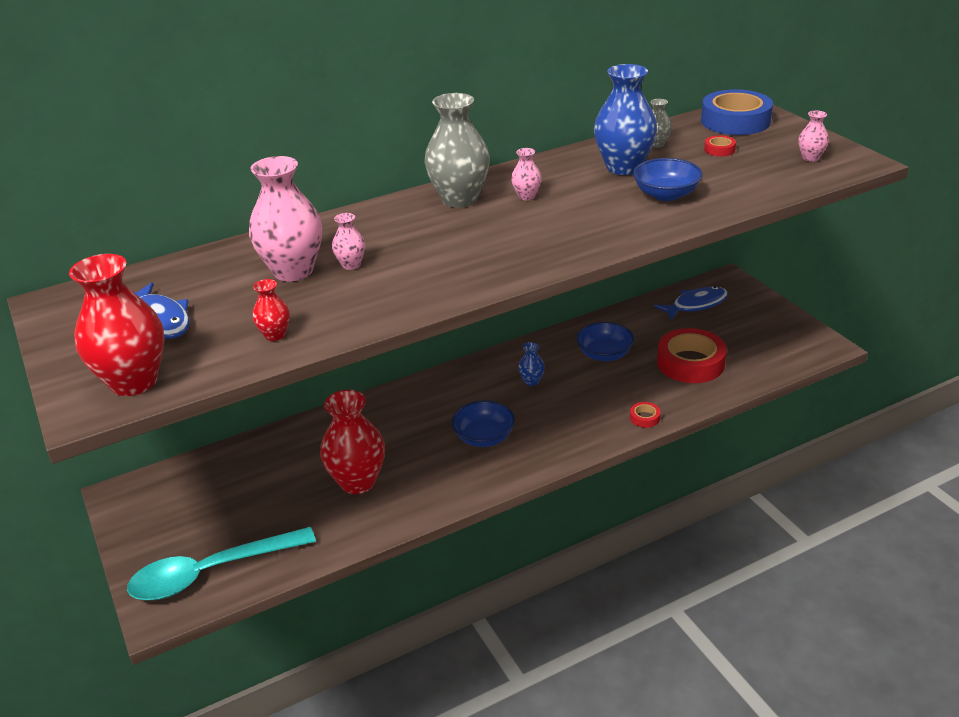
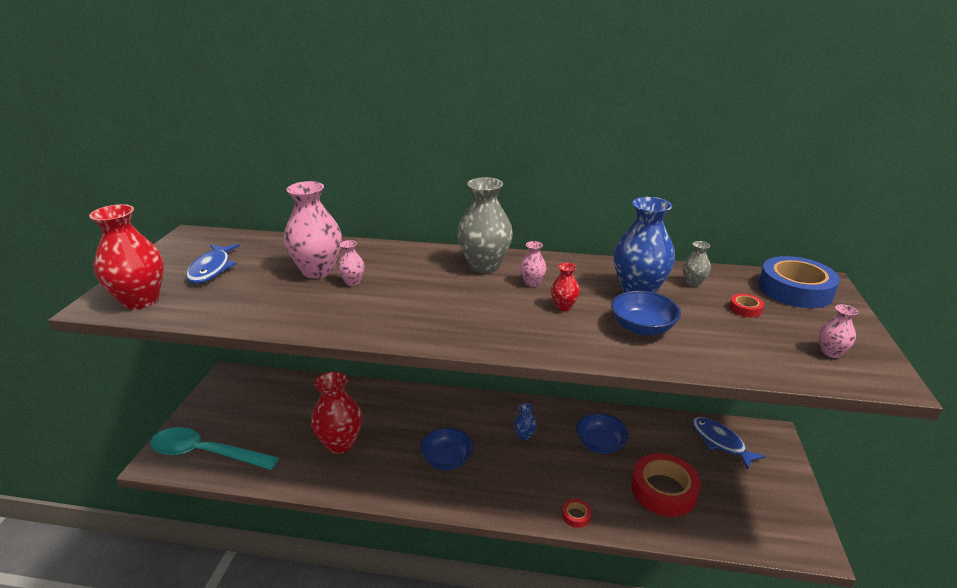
camera: 35 degrees right, 5 degrees down
(275, 335) = (242, 308): red vase -> red vase (563, 306)
(696, 305) = (720, 442): blue fish -> blue fish turned 135 degrees counterclockwise

